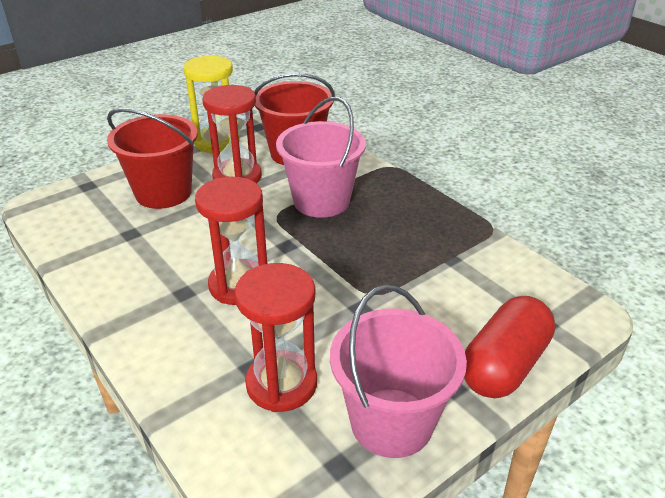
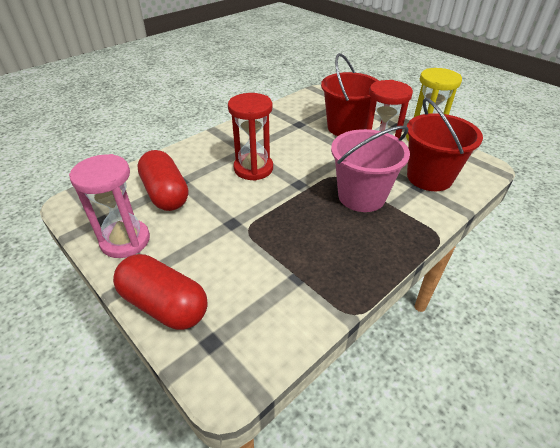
camera: 85 degrees right, 5 degrees up
(281, 384) = (166, 194): red hourglass -> red capsule
(391, 422) = (125, 241): pink bucket -> pink hourglass

